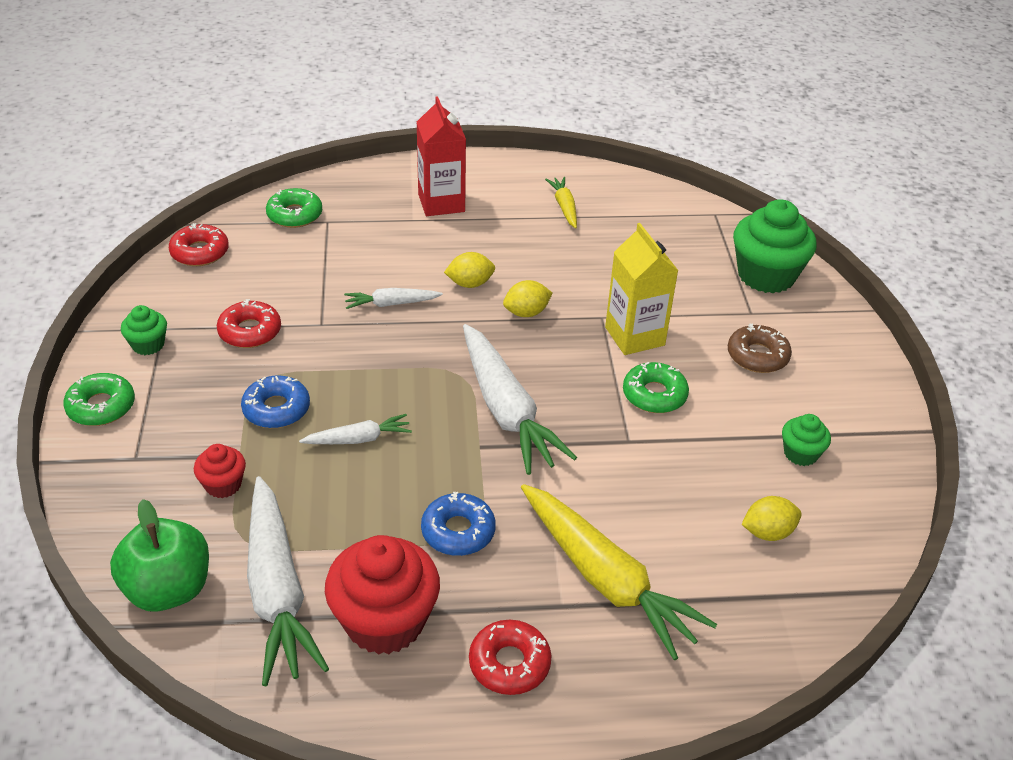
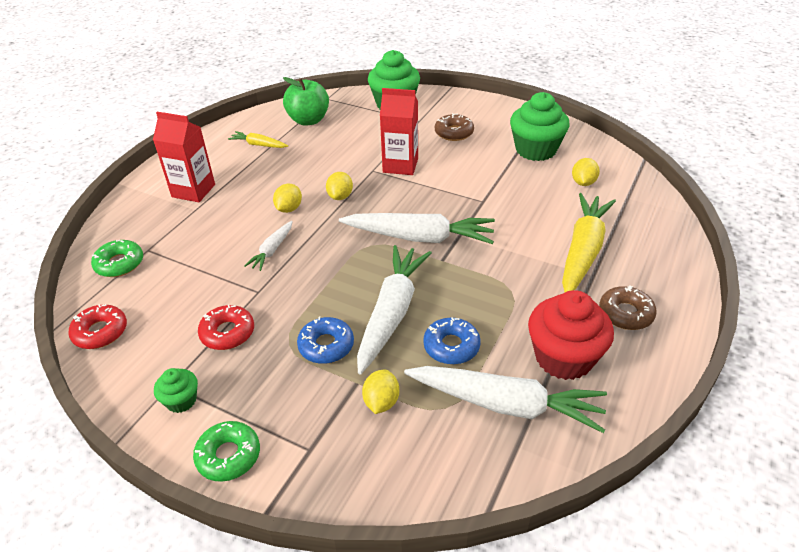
camera: 55 degrees left, 0 degrees up
(168, 589) = (467, 470): green apple -> green apple (308, 120)
(223, 485) = (381, 402): red cupcake -> yellow lemon
(358, 439) = (391, 313): white carrot -> white carrot, size x2.03
(458, 531) = (508, 296): blue donut -> blue donut (451, 346)
(509, 663) = (625, 313): red donut -> brown donut
(606, 579) = (583, 251): yellow carrot -> yellow carrot turned 60 degrees counterclockwise
(634, 336) = (400, 165): yellow carton -> red carton
(654, 395) = (454, 178): green donut -> none
(800, 453) = (535, 150): green cupcake -> green cupcake, size x1.99

